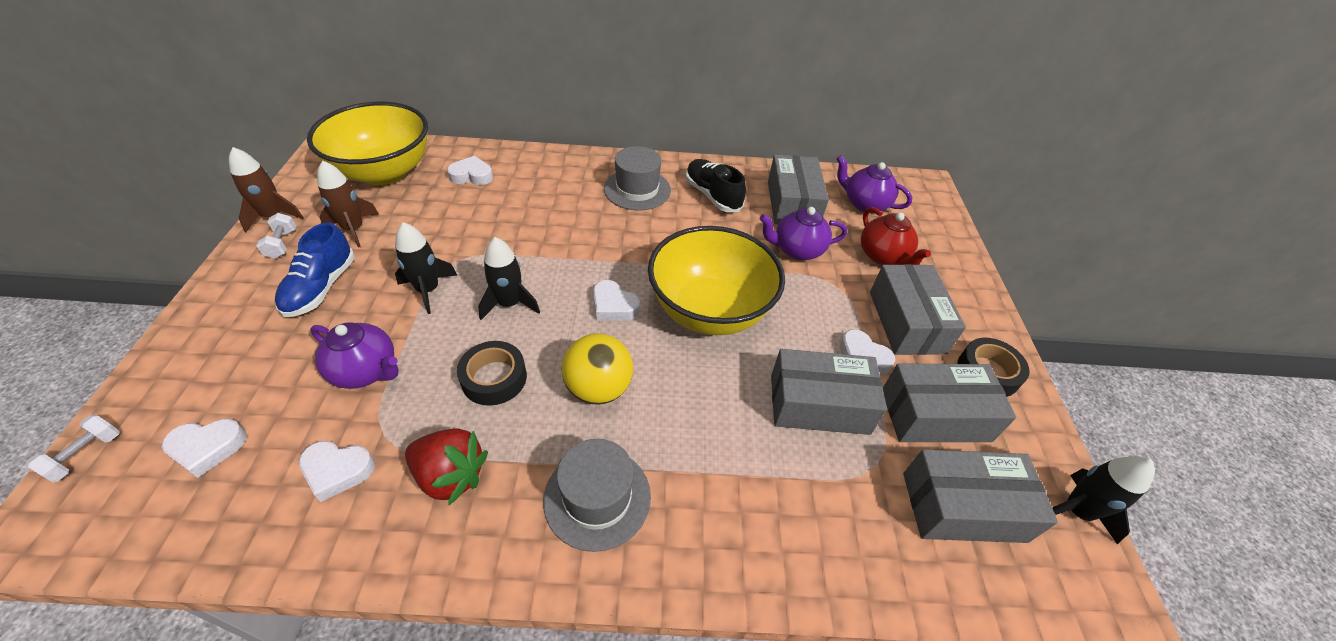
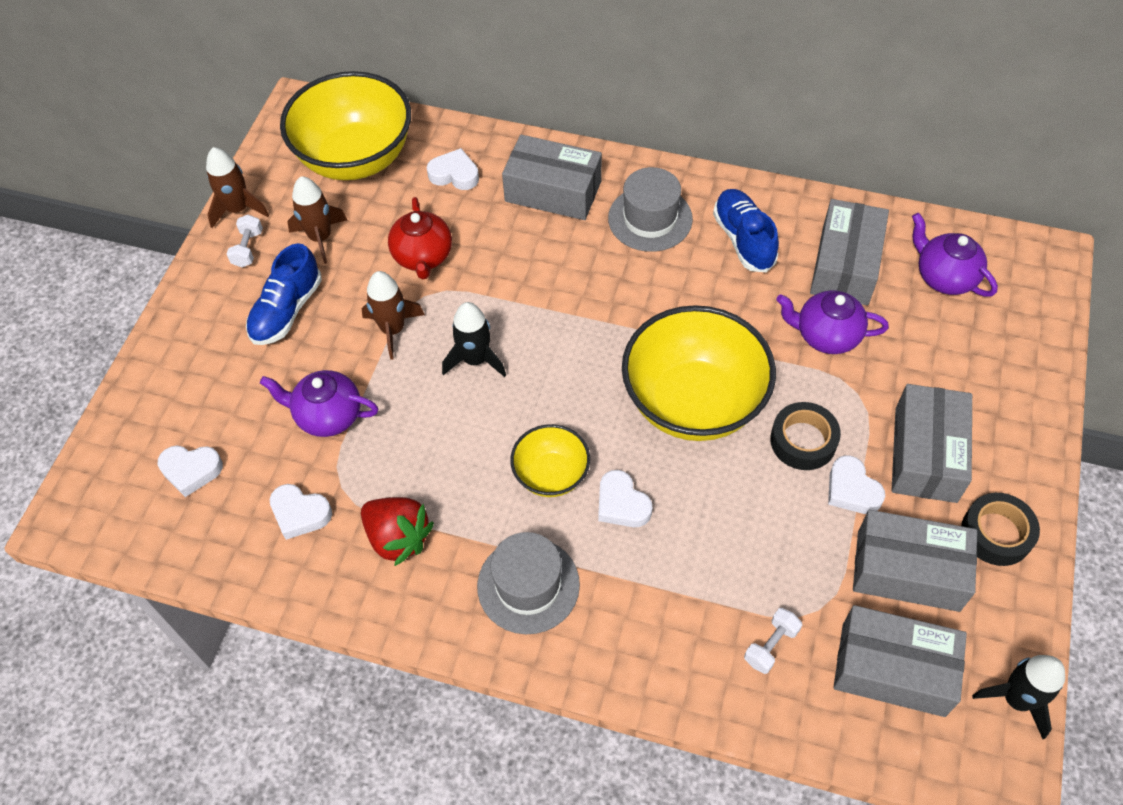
camera: 20 degrees right, 10 degrees up
(86, 455) = (95, 458): white dumbbell -> white dumbbell (771, 646)
(366, 371) = (328, 416): purple teapot -> purple teapot turned 150 degrees clockwise
(428, 290) = (393, 329): black rocket -> brown rocket
(494, 378) = (449, 445): black tape -> black tape (803, 441)
(598, 388) = (551, 475): yellow ball -> yellow bowl
(613, 306) = (586, 379): white heart -> white heart (622, 504)
(712, 195) = (743, 239): black shoe -> blue shoe
(819, 404) = (780, 534): grey box -> grey box (553, 191)
(883, 256) = (935, 360): red teapot -> red teapot (423, 257)

